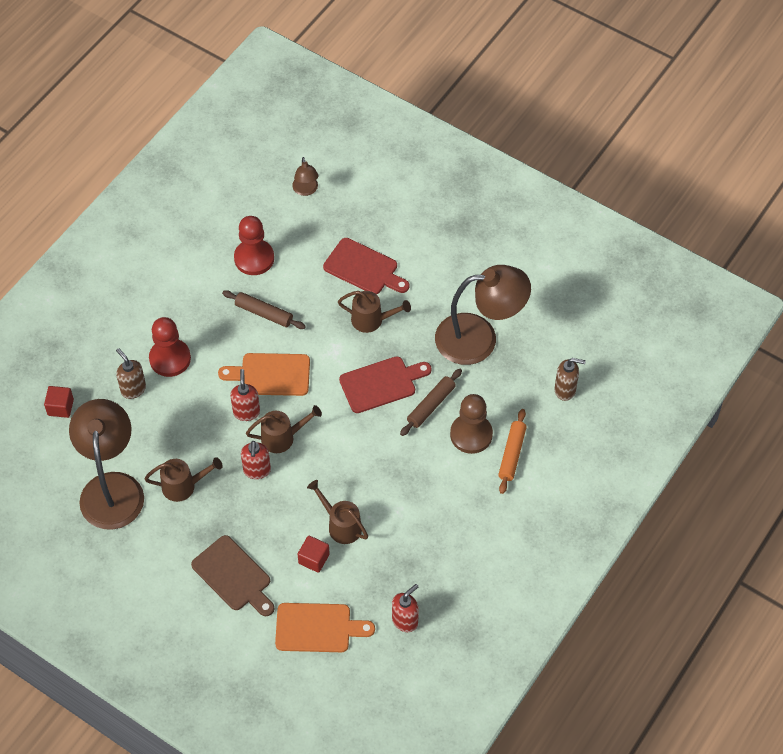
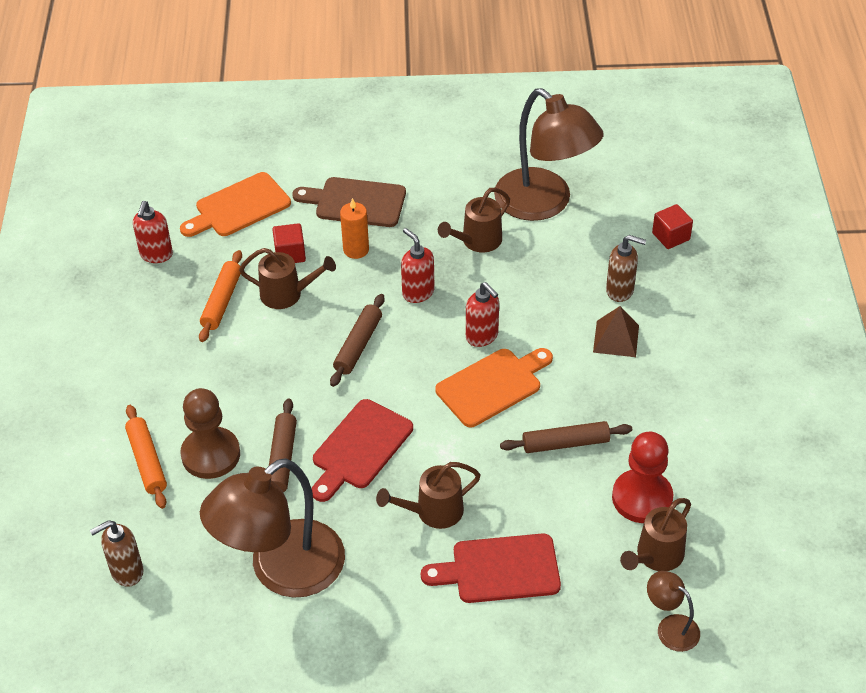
camera: 145 degrees right, 10 degrees down
(170, 359) = (616, 338): red pawn -> brown pyramid
(267, 533) = (356, 249): none -> orange candle
(283, 437) = (420, 335): brown watering can -> brown watering can (655, 557)
(326, 455) = (358, 345): none -> brown rolling pin
(387, 548) = (222, 301): none -> orange rolling pin

